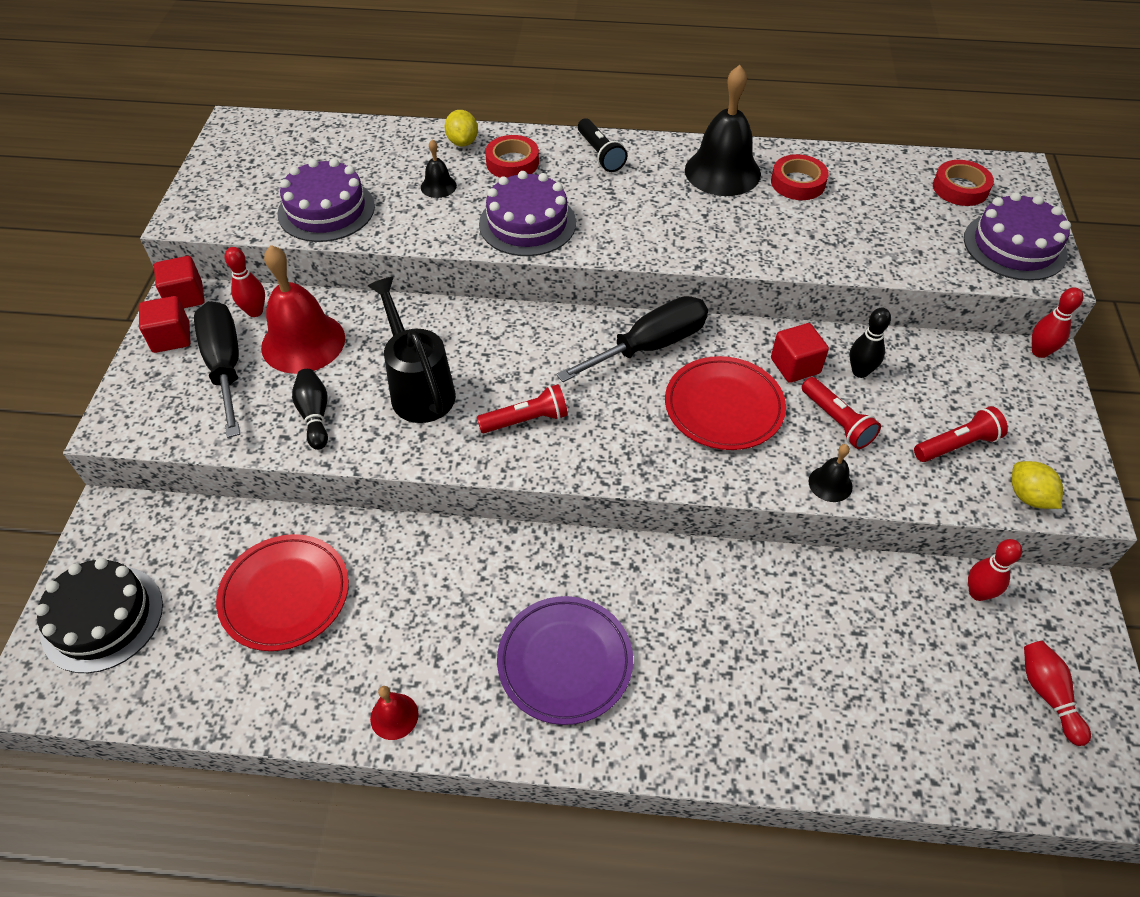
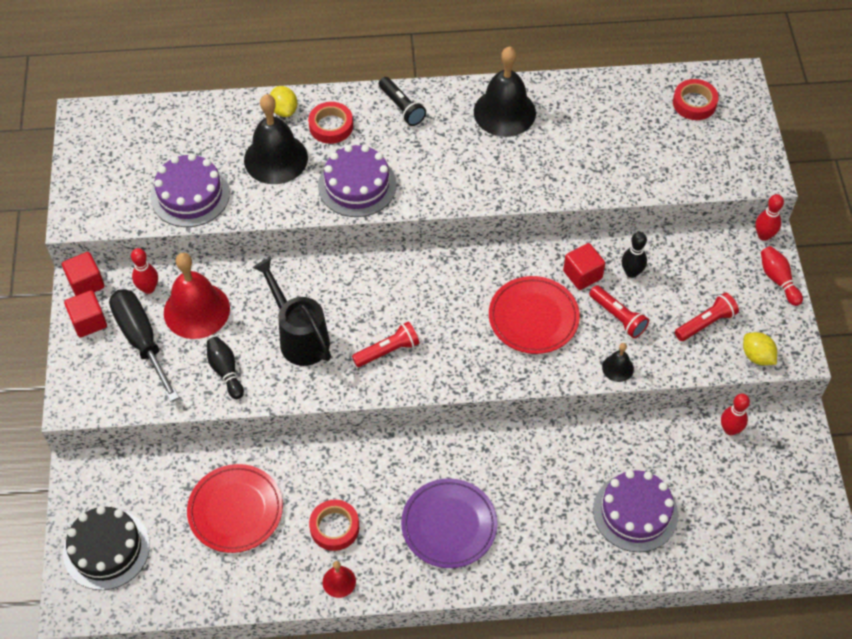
camera: 10 degrees left, 5 degrees up
(438, 186) = (276, 158): black bell -> black bell, size x2.15
(650, 346) = (470, 274): black screwdriver -> none
(798, 183) = (566, 115): red tape -> red tape (334, 527)
(1014, 246) = (737, 154): purple cake -> purple cake (635, 512)
(1047, 694) = (779, 494): red bowling pin -> red bowling pin (778, 280)

